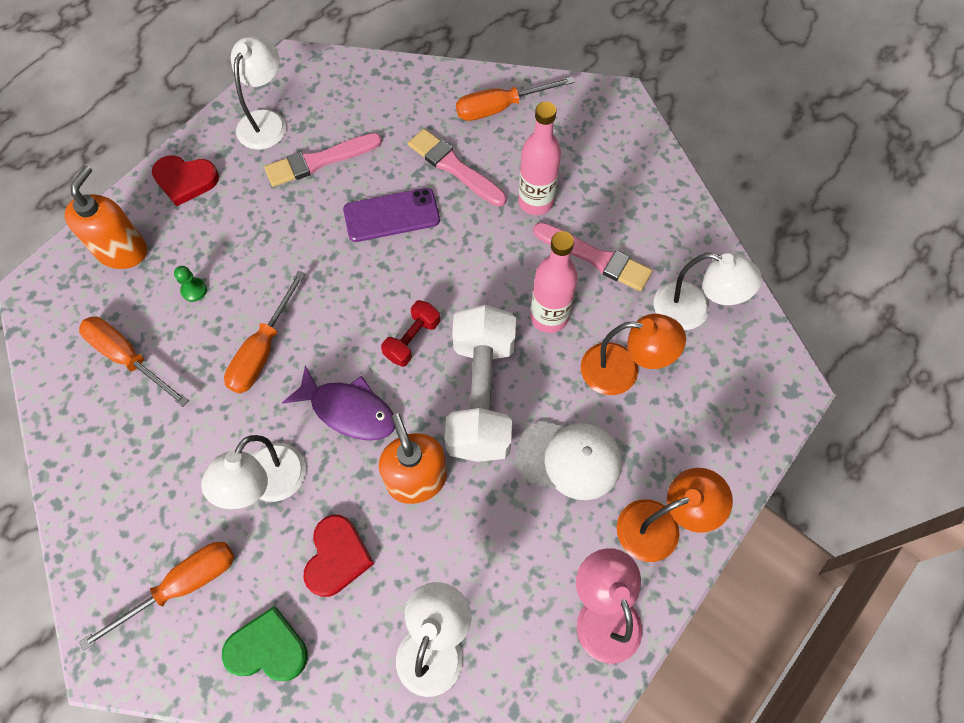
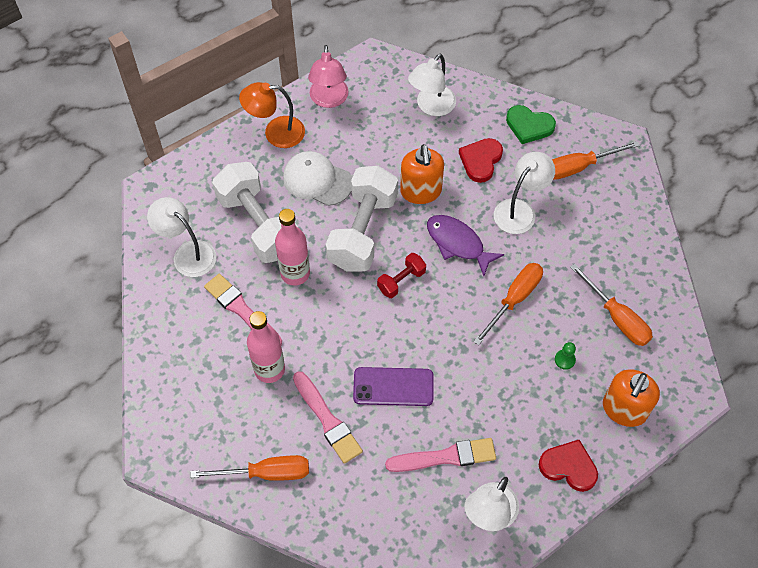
camera: 165 degrees left, 5 degrees down
(622, 370) = (258, 225): orange lamp -> white dumbbell

